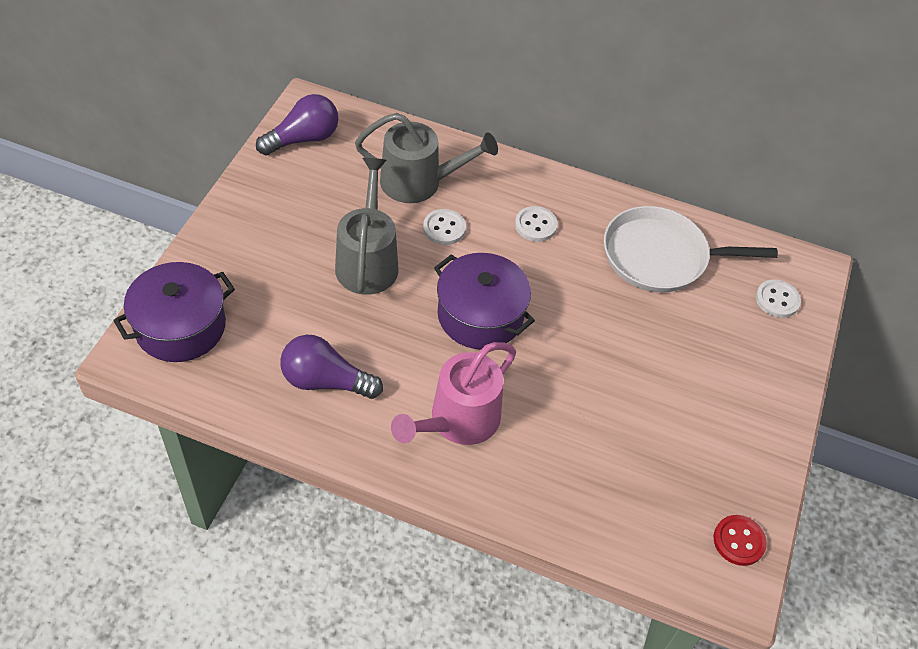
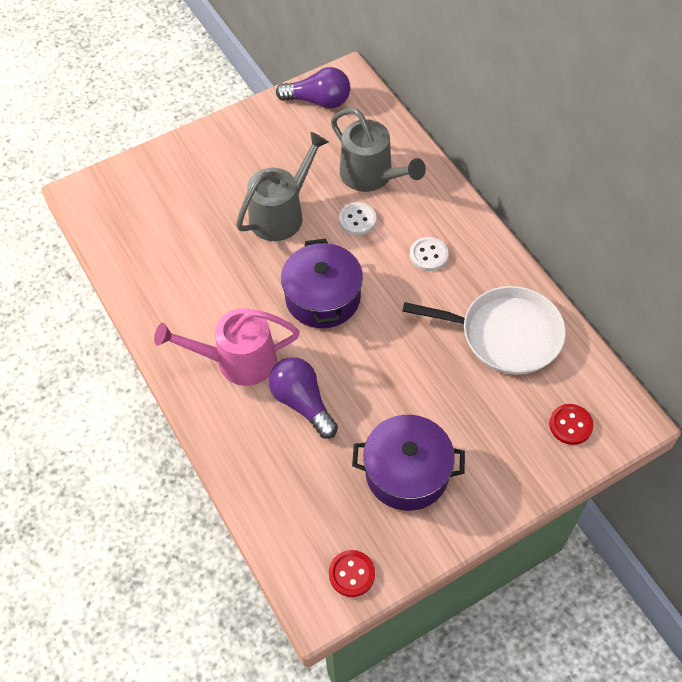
camera: 45 degrees right, 5 degrees up
(180, 327) = (124, 191): purple pot -> purple pot (407, 472)
(325, 381) = (178, 280): purple light bulb -> purple light bulb (302, 403)
(660, 256) = (505, 334): white pan -> white pan turned 150 degrees clockwise
(777, 300) = (570, 425): white button -> red button

